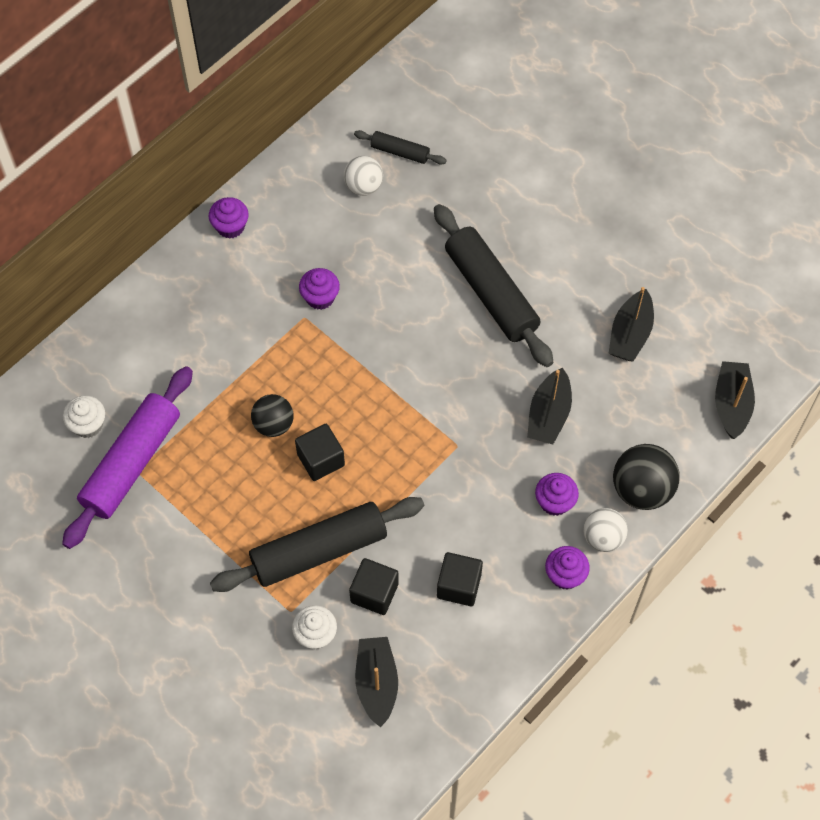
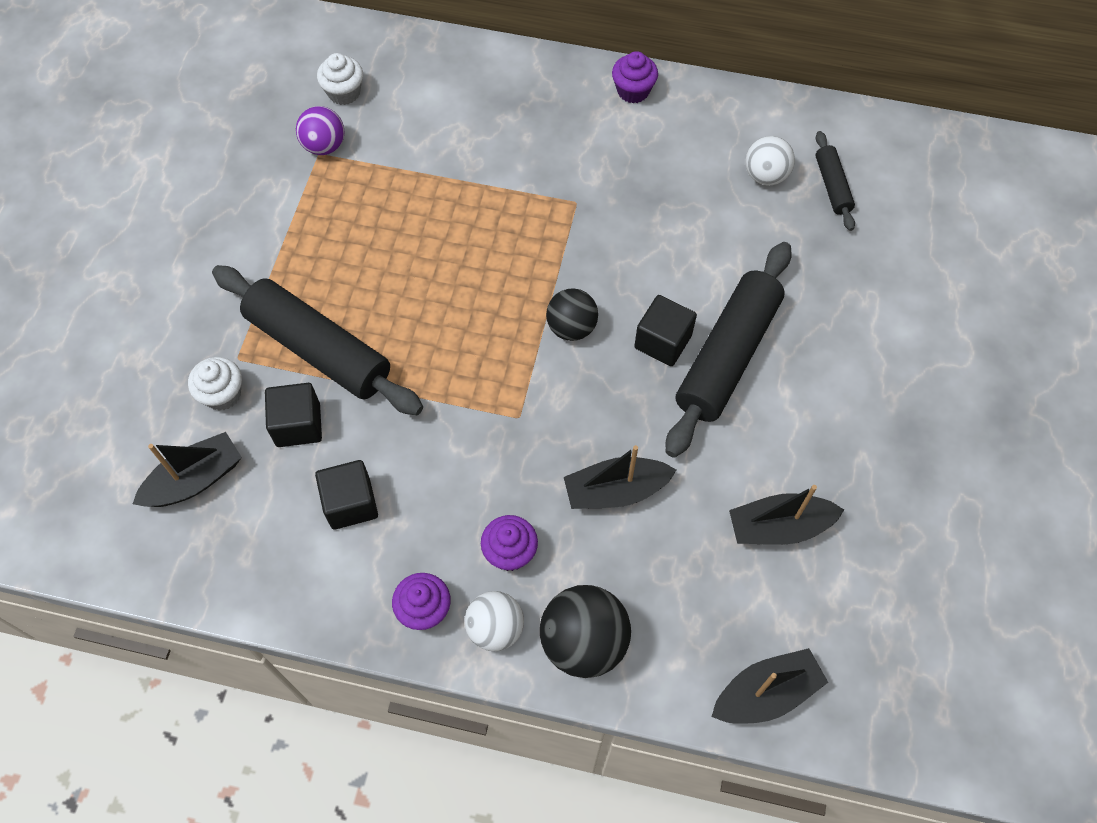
camera: 60 degrees right, 0 degrees up
(132, 463) = (324, 146): purple rolling pin -> purple ball
(273, 424) = (437, 238): black ball -> black ball (571, 327)
(320, 297) = (608, 204): purple cupcake -> none
(320, 460) = (423, 298): black cube -> black cube (663, 341)

